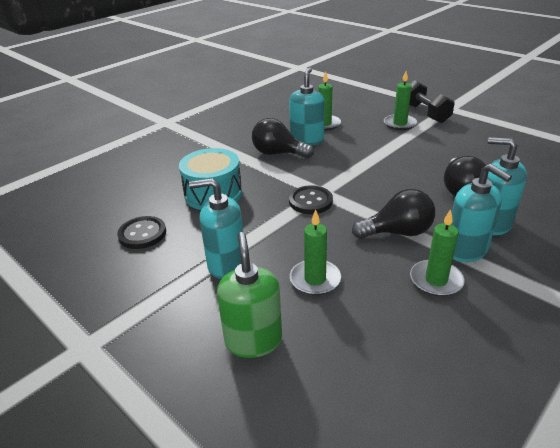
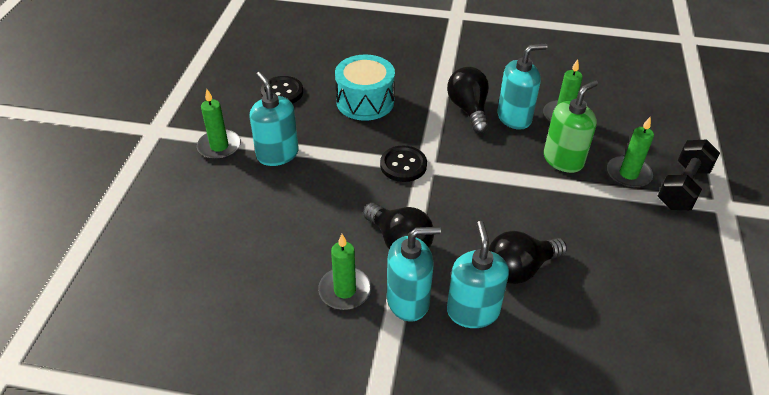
camera: 55 degrees right, 10 degrees up
(253, 340) = (206, 206): green soap dispenser -> green soap dispenser (563, 160)
(315, 279) = (293, 212): green candle -> green candle (219, 146)
(466, 250) = (408, 301): turquoise soap dispenser -> turquoise soap dispenser turned 120 degrees counterclockwise

